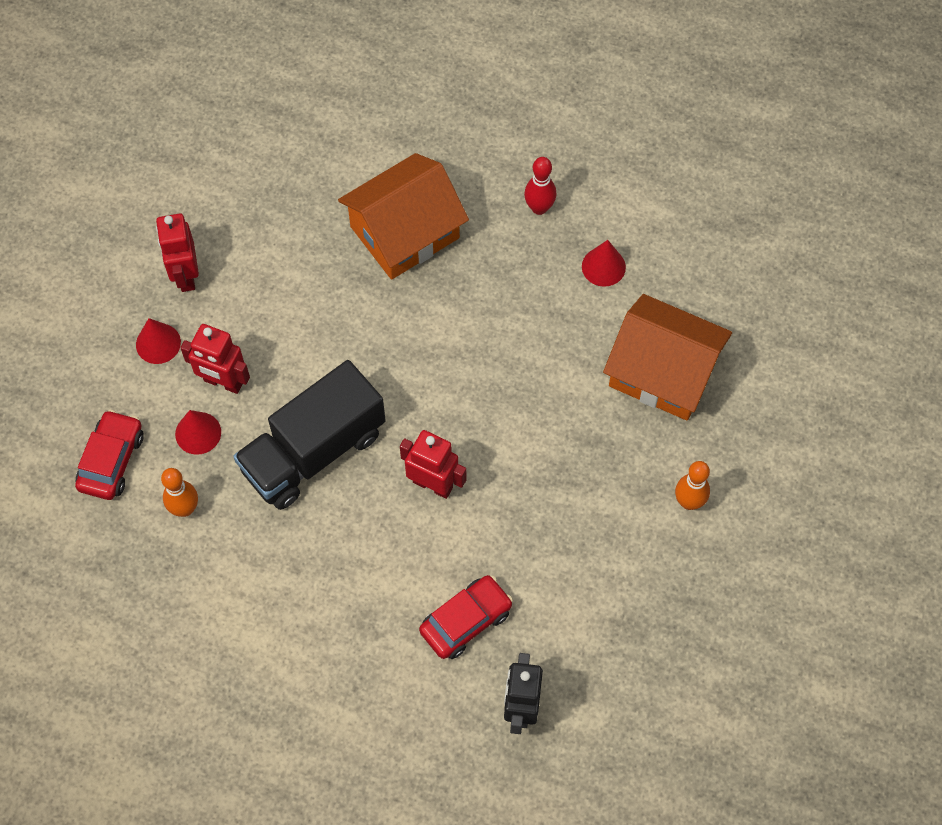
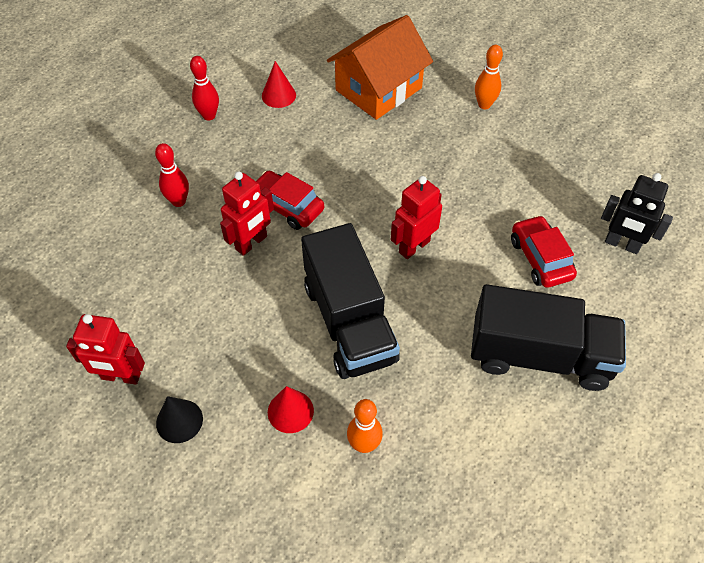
camera: 70 degrees left, 10 degrees down
(111, 460) = (285, 500): red car -> red car (287, 206)
(158, 343) = (179, 421): red cone -> black cone
(223, 382) = (248, 375): red robot -> red robot (251, 243)
(337, 646) = (539, 355): none -> black truck
(404, 232) = (179, 201): orange house -> red bowling pin

